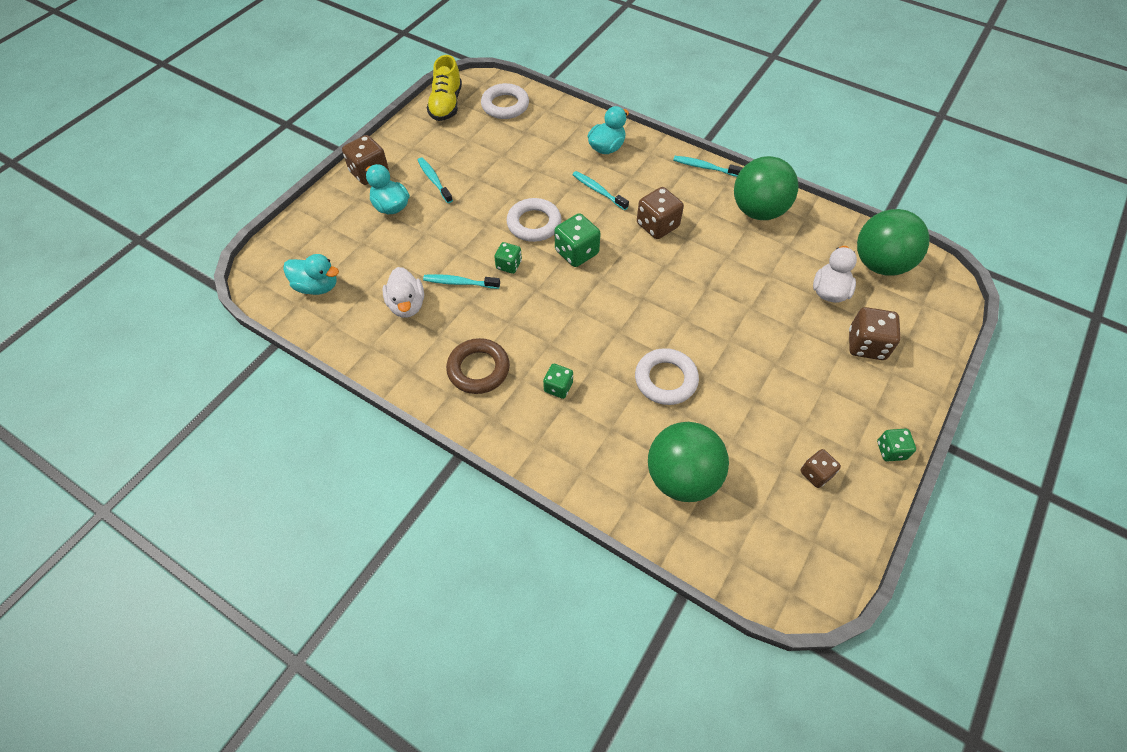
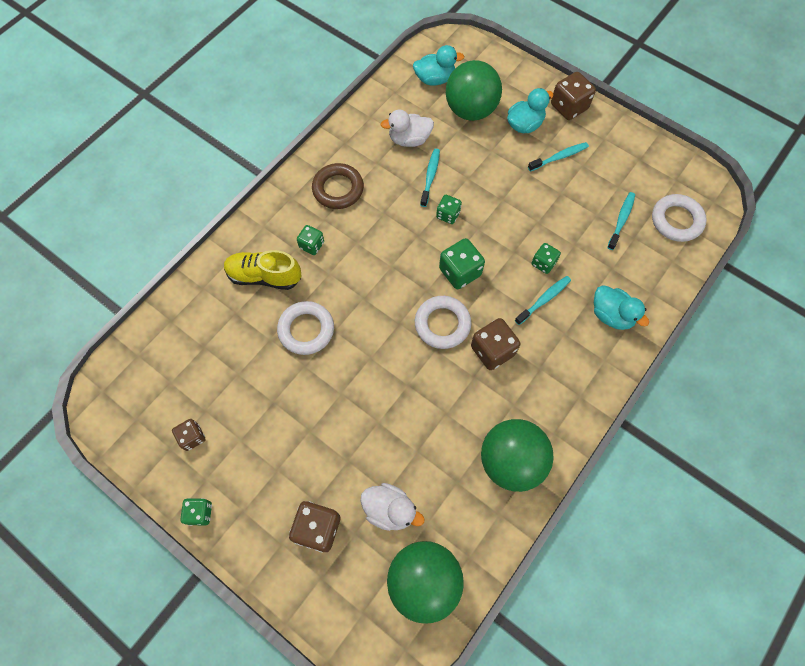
camera: 95 degrees right, 10 degrees up
(317, 286) = (435, 79): turquoise duck -> turquoise duck turned 120 degrees counterclockwise
(446, 104) = (673, 167): yellow shoe -> yellow shoe (264, 276)
(534, 223) = (499, 238): white ring -> white ring (442, 324)
(559, 191) = (543, 263): none -> green dice
(682, 477) = (212, 328): green ball -> green ball (470, 110)
(704, 167) = (581, 415): turquoise toothbrush -> turquoise toothbrush (621, 220)

